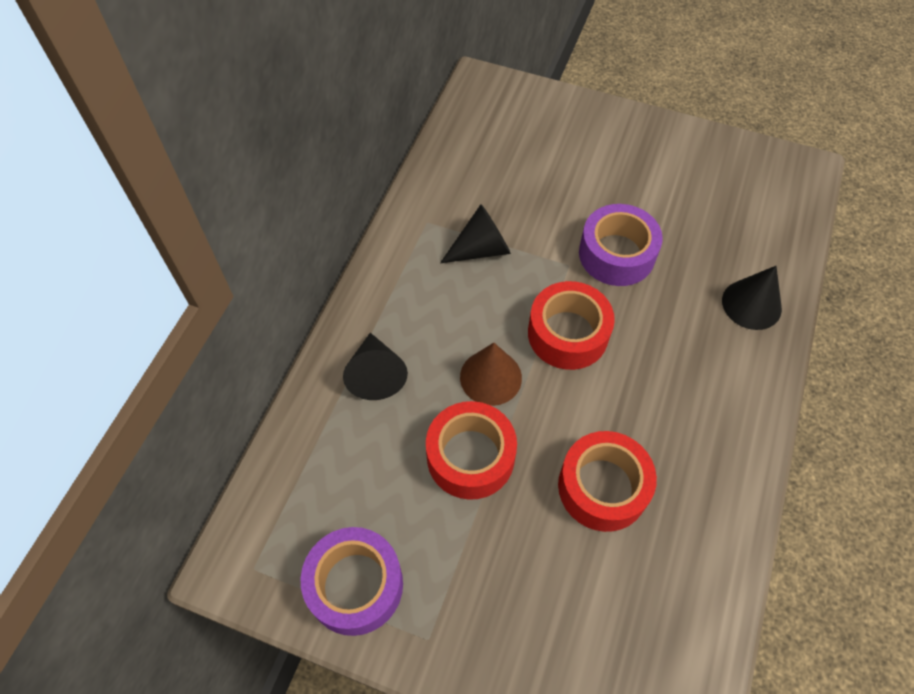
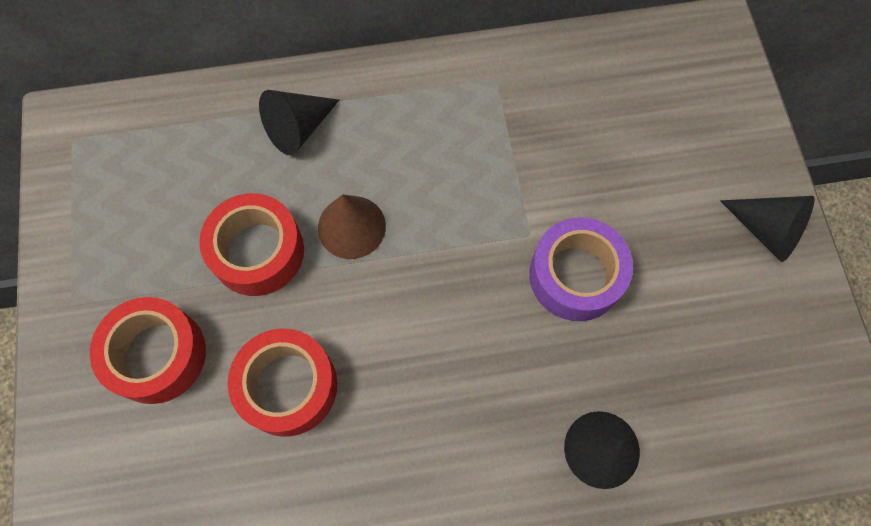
camera: 60 degrees right, 10 degrees up
(355, 585) = (92, 222): purple tape -> none
(481, 249) = (495, 143): black cone -> black cone (766, 231)
(568, 334) = (444, 273): red tape -> red tape (157, 355)

